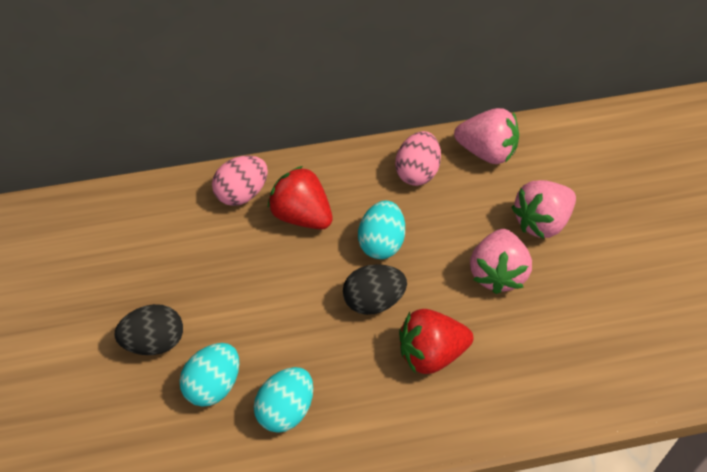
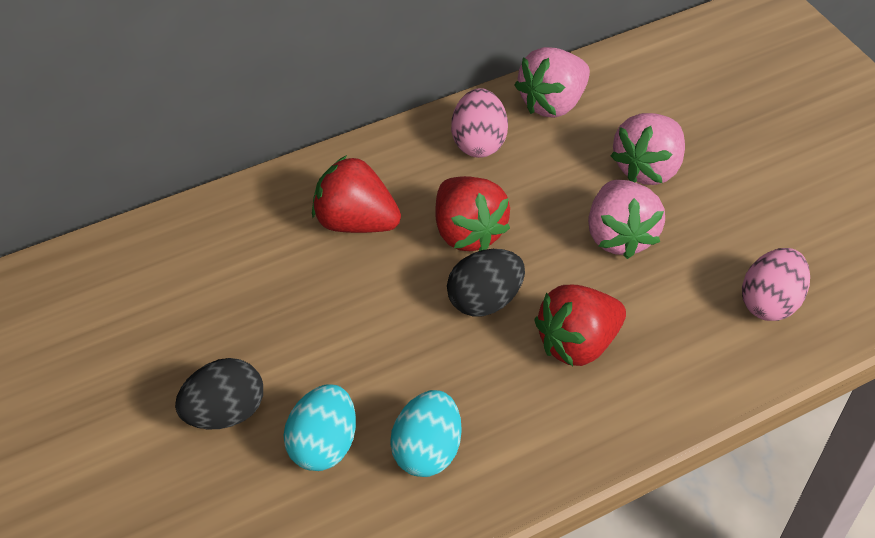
camera: 20 degrees left, 5 degrees down
(242, 193) = (266, 212): pink egg -> pink egg (769, 303)
(381, 243) = (466, 233): turquoise egg -> red strawberry
(487, 152) = (552, 103): pink strawberry -> pink strawberry turned 135 degrees clockwise

